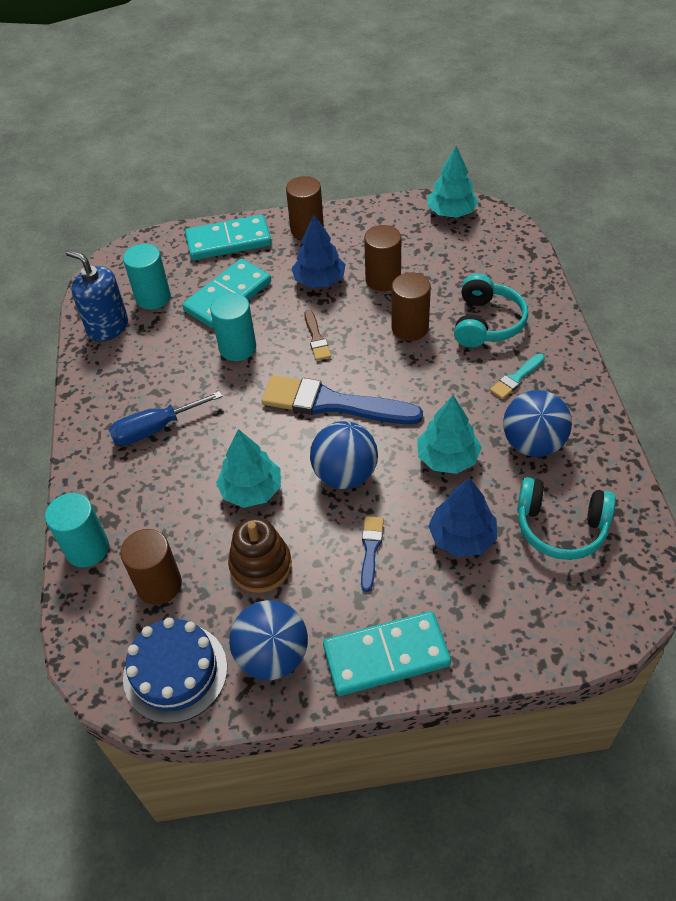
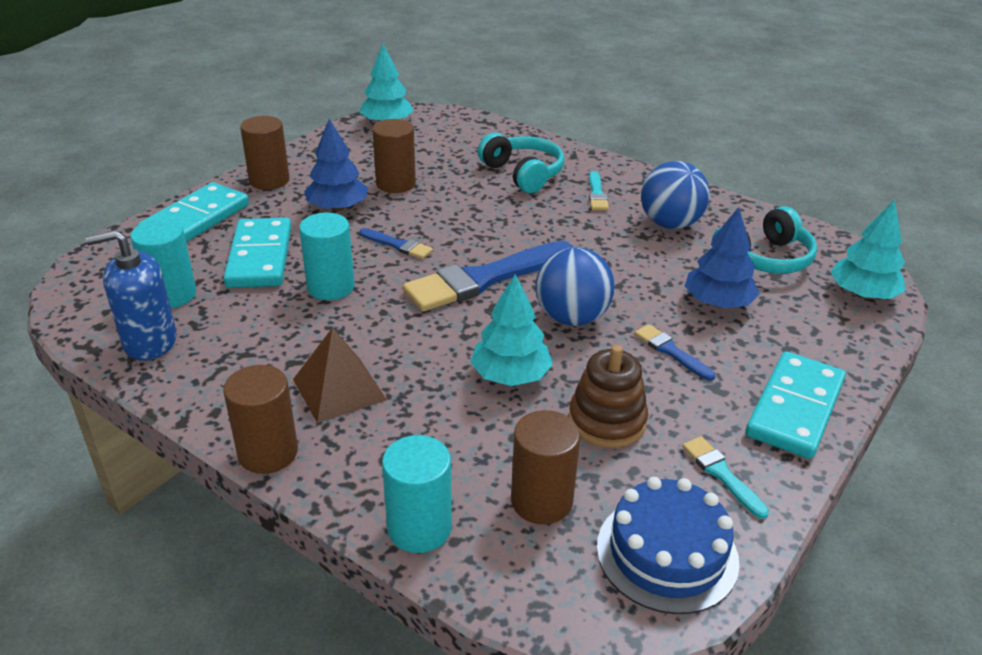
camera: 50 degrees left, 15 degrees down
(155, 429) = (339, 389): blue screwdriver -> brown pyramid
(272, 656) = (721, 474): blue ball -> turquoise brush
(316, 338) = (398, 245): brown brush -> blue brush
(410, 328) = (468, 202): brown cylinder -> brown cylinder (268, 453)
(447, 458) = (629, 263): turquoise tree -> turquoise tree (862, 294)

